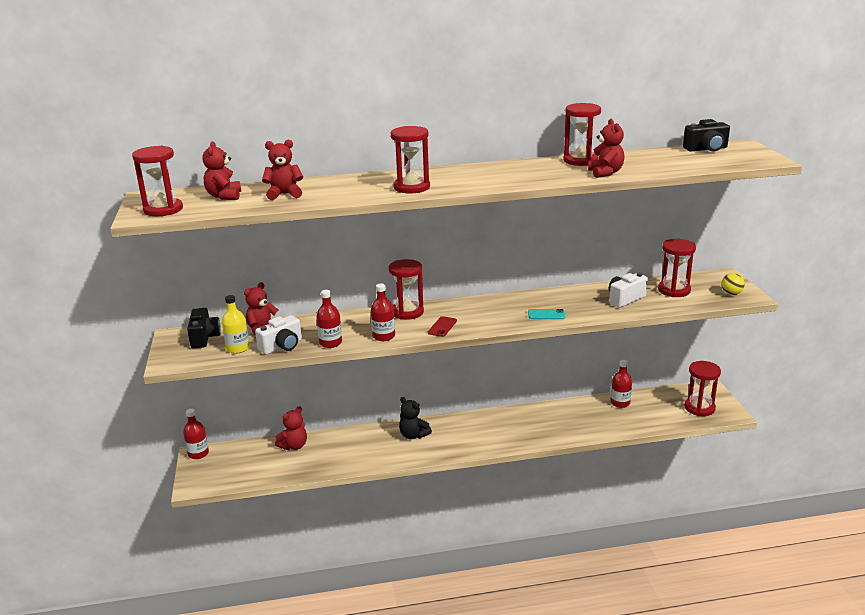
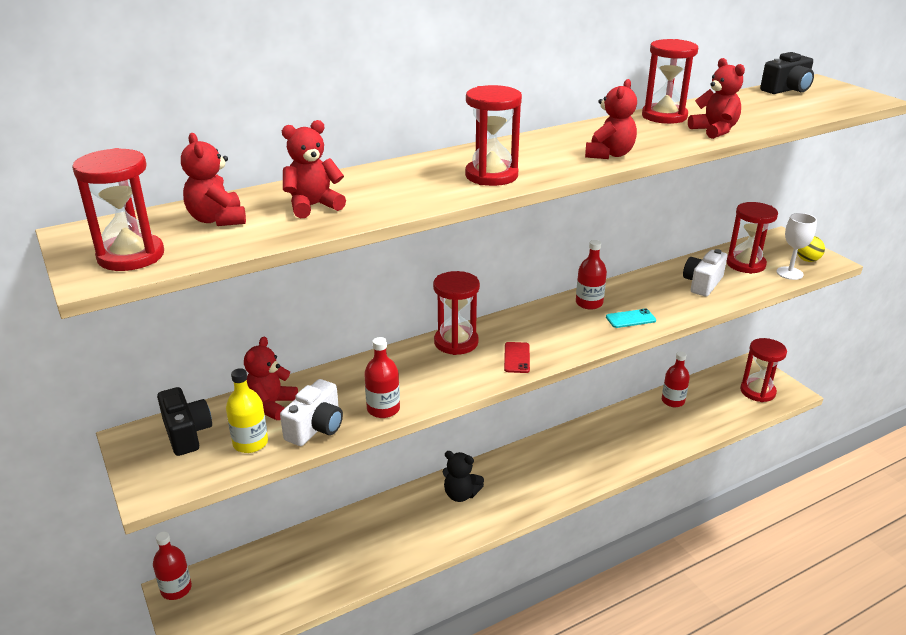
camera: 20 degrees left, 5 degrees up
(294, 446) = (311, 545): red teddy bear -> red teddy bear (609, 154)
(384, 336) = (450, 385): red bottle -> red bottle (589, 303)
(706, 301) = (789, 273): none -> white goblet

